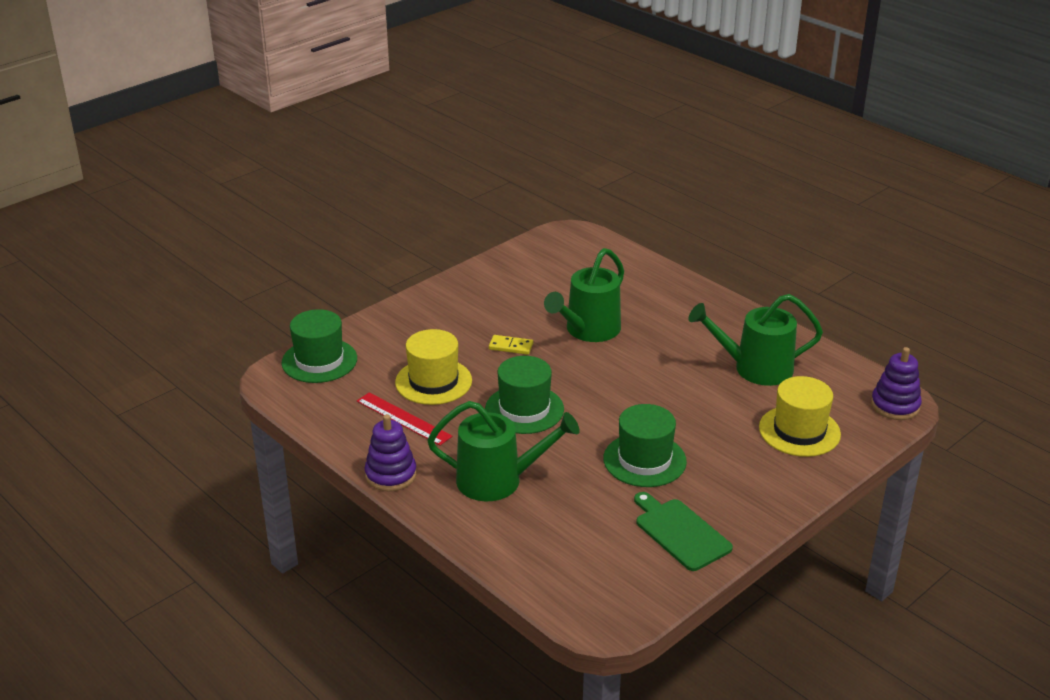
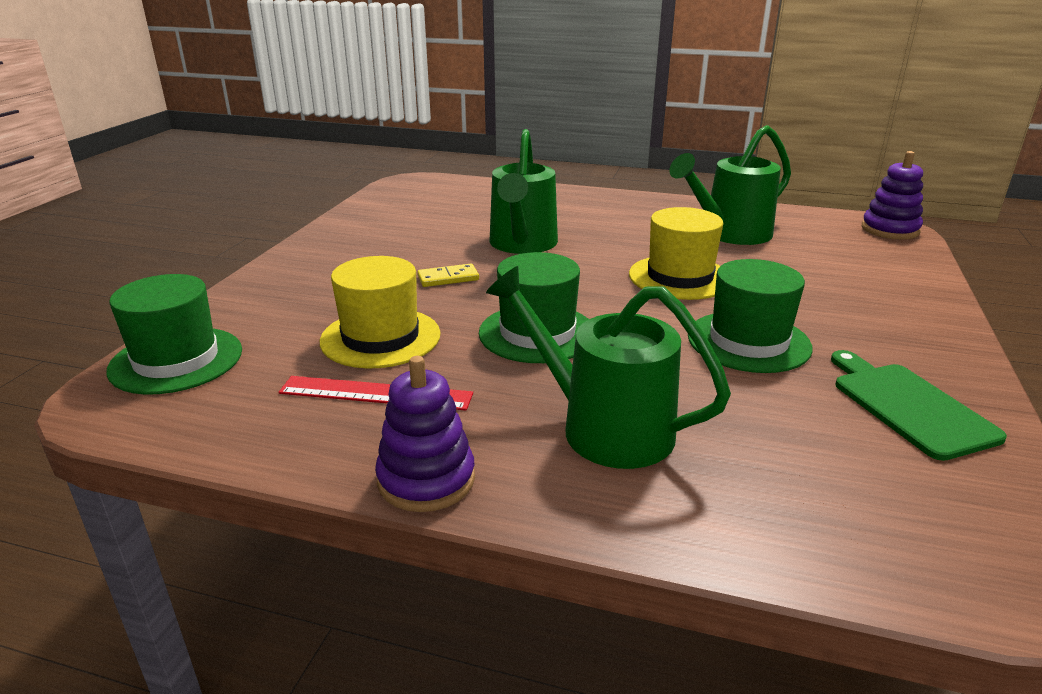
camera: 30 degrees left, 5 degrees down
(498, 480) = (603, 427): green watering can -> green watering can turned 120 degrees counterclockwise
(680, 532) = (909, 406): green cutting board -> green cutting board turned 45 degrees clockwise
(799, 431) = (850, 269): yellow hat -> yellow hat (680, 277)

